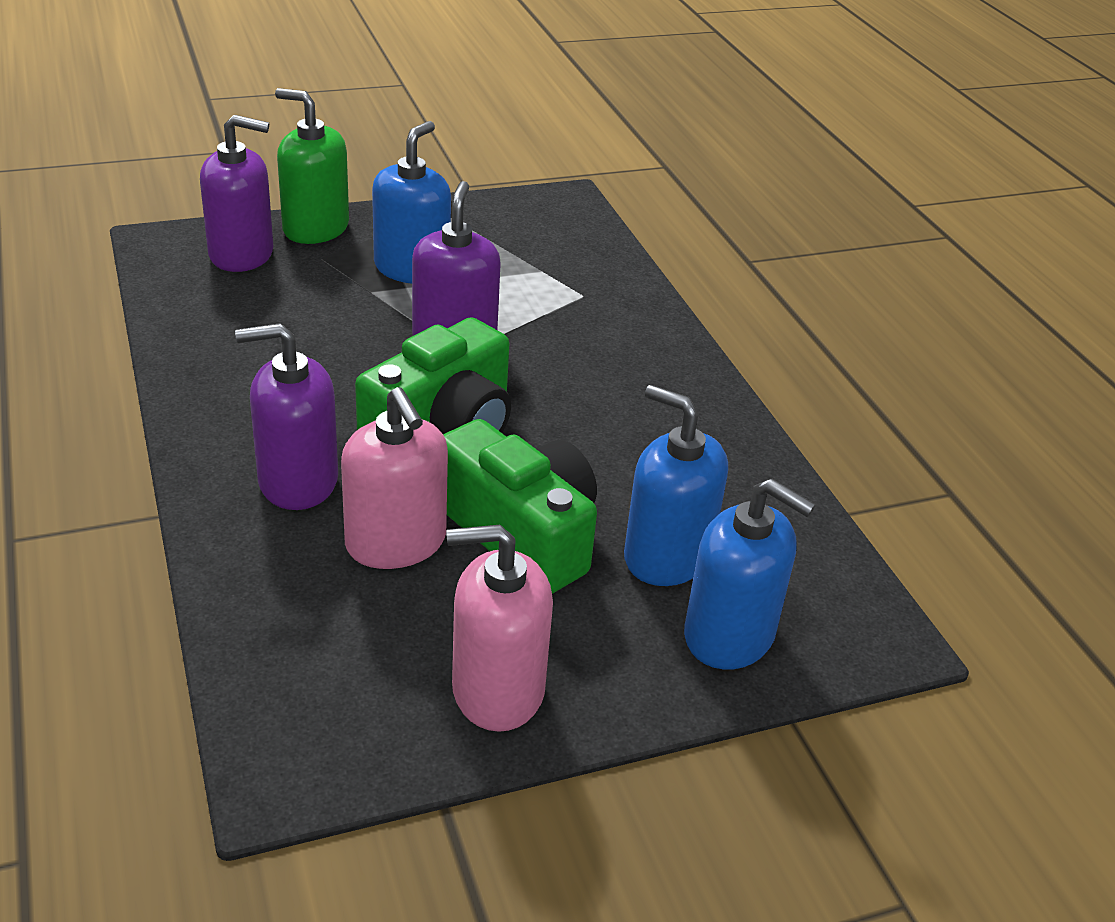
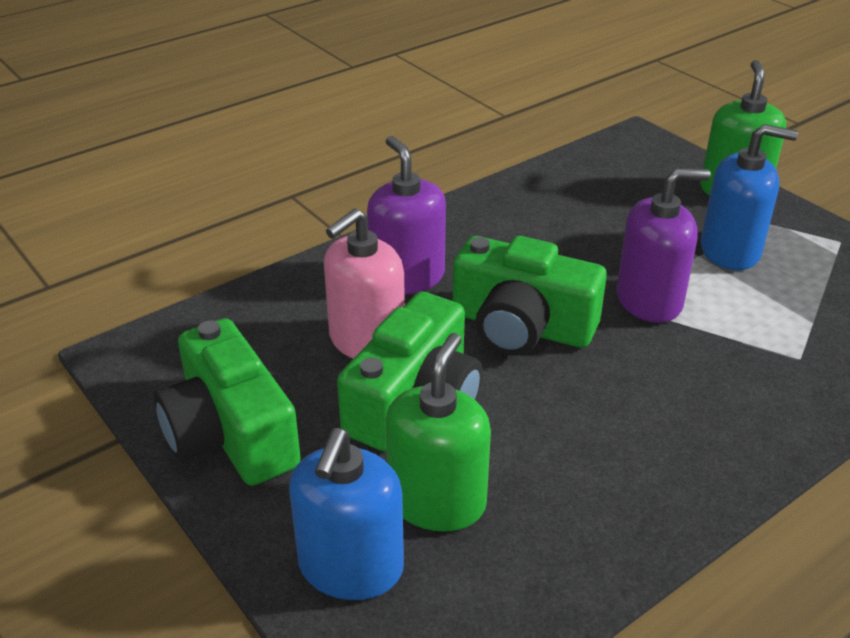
camera: 75 degrees right, 0 degrees up
(241, 254) = (659, 171): purple soap dispenser -> none
(497, 690) = (230, 433): pink soap dispenser -> green camera
(667, 556) = (437, 501): blue soap dispenser -> green soap dispenser

